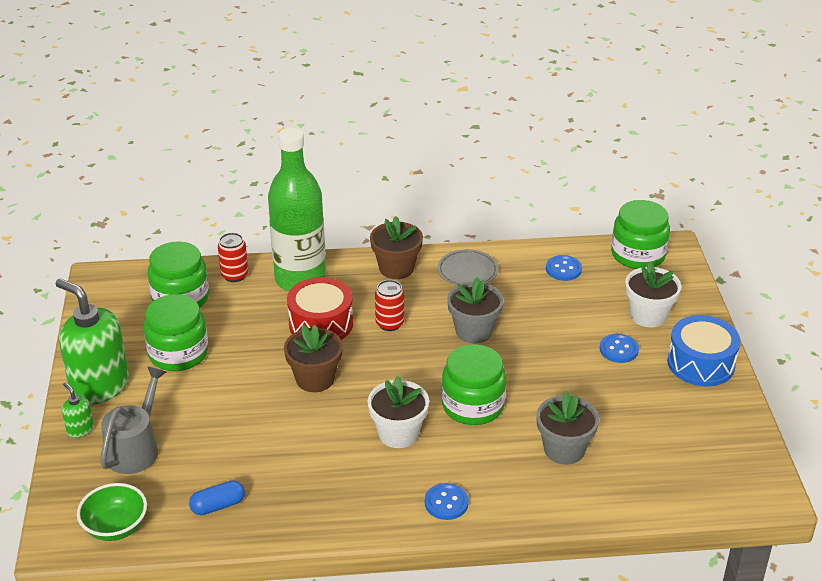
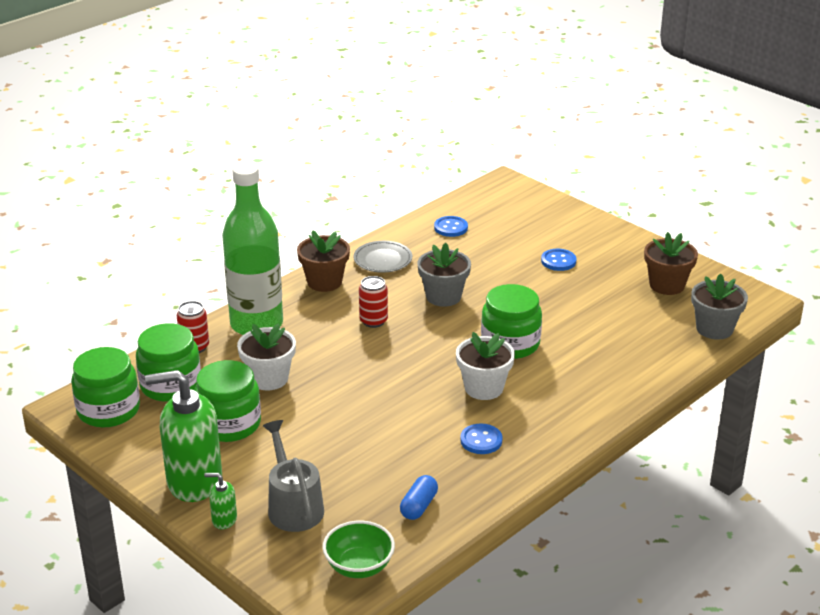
camera: 40 degrees left, 5 degrees down
(315, 379) = (369, 385): brown flower pot -> brown flower pot (667, 285)
(321, 323) = (319, 346): red drum -> none
(446, 503) = (578, 412): blue button -> blue button (481, 440)
(564, 449) = (608, 339): grey flower pot -> grey flower pot (714, 329)
(638, 255) = (489, 196): green jar -> green jar (108, 410)
(648, 315) = (548, 231): white flower pot -> white flower pot (269, 378)
(701, 363) = (621, 244): blue drum -> none

